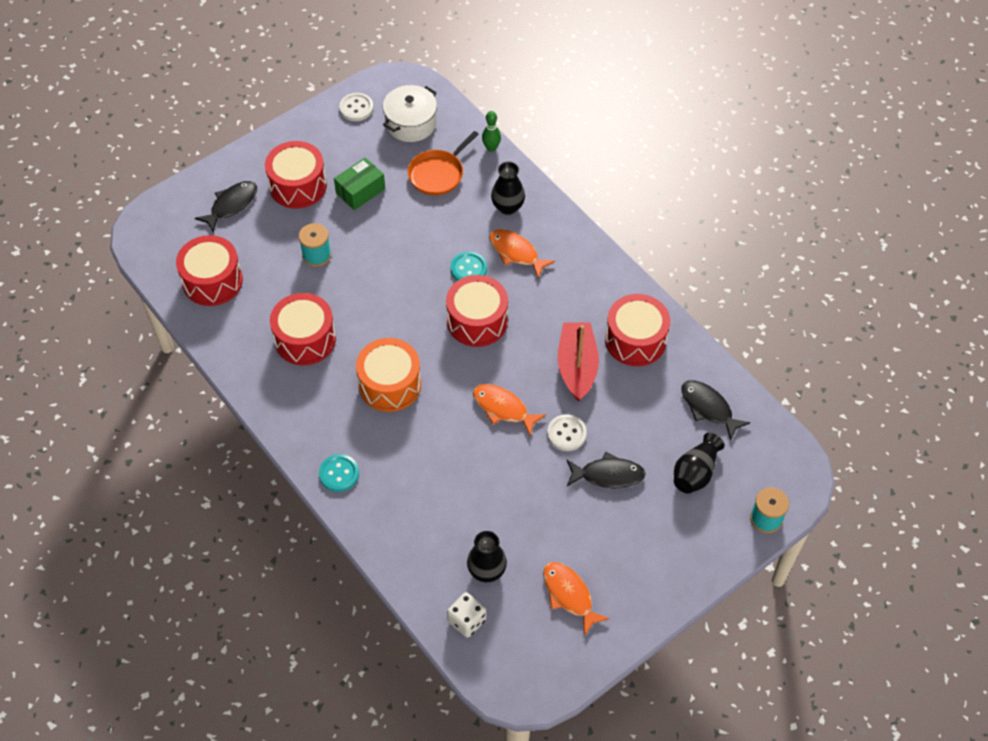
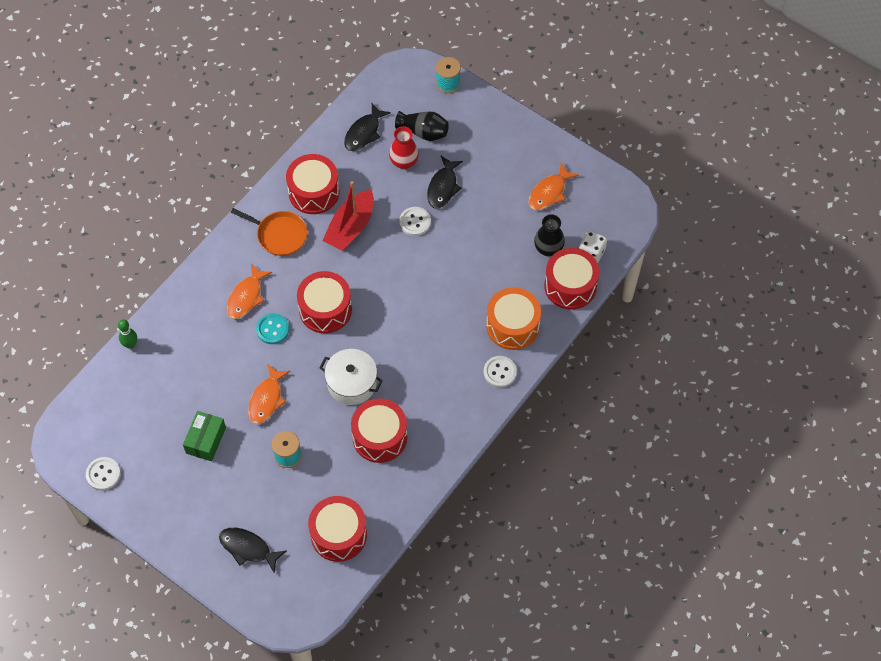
camera: 105 degrees left, 5 degrees up
(298, 185) = (211, 497): red drum -> red drum (570, 286)
(339, 474) = (500, 372): turquoise button -> white button
(360, 191) = (206, 440): green box -> green box turned 75 degrees clockwise
(390, 384) = (406, 358): orange drum -> orange drum (512, 326)
(411, 123) = (113, 420): white pot -> white pot (352, 383)
(438, 174) = (171, 381): orange pan -> orange pan (279, 235)
(503, 408) = (405, 271): orange fish -> orange fish (267, 399)
(508, 207) = (197, 315): black vase -> none
(577, 366) = (350, 227): red boat -> red boat turned 45 degrees counterclockwise
(608, 475) = (443, 187): black fish -> black fish turned 150 degrees counterclockwise
(655, 441) = (404, 162): none -> red vase

